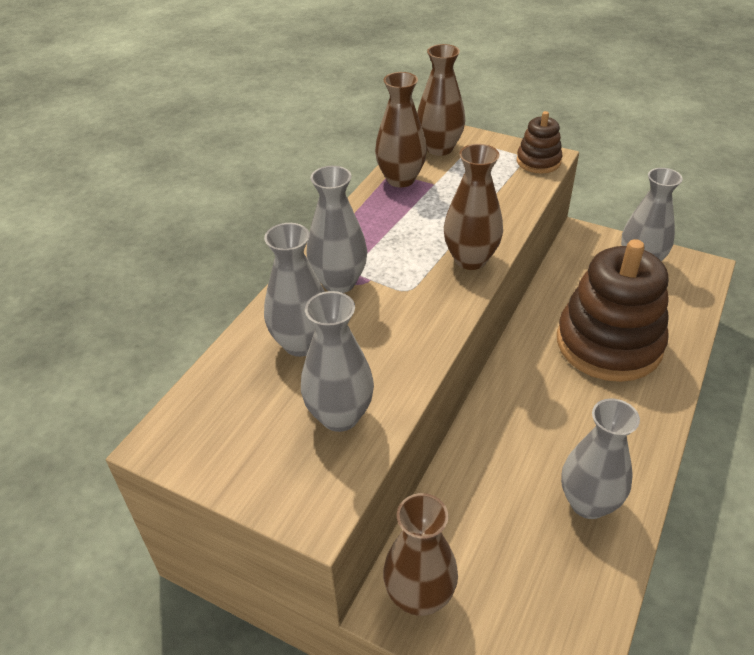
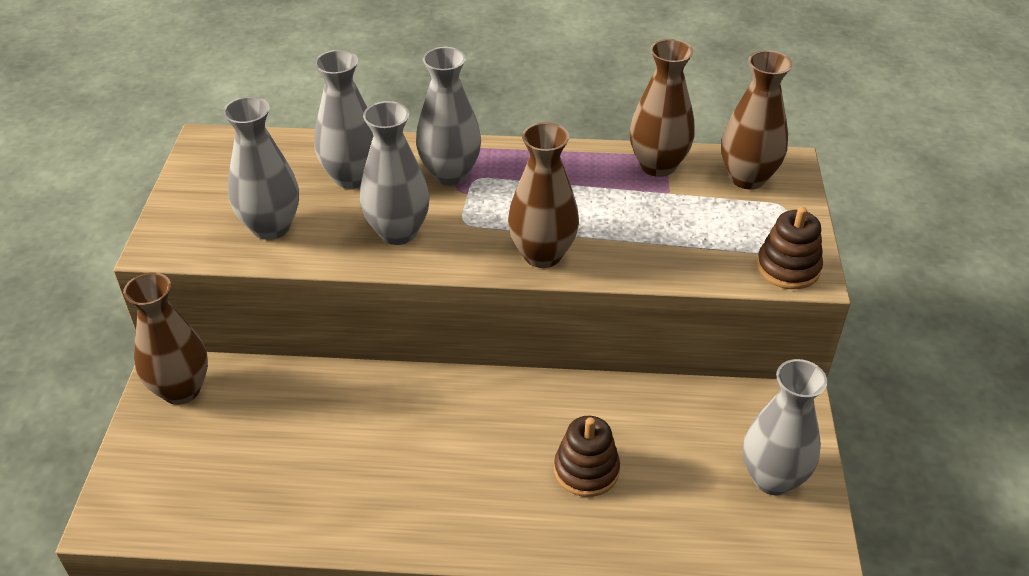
camera: 65 degrees right, 0 degrees up
(588, 503) = (328, 494): grey vase -> grey vase (398, 232)
(608, 344) = (586, 470): brown stacking toy -> brown stacking toy, size x0.47

